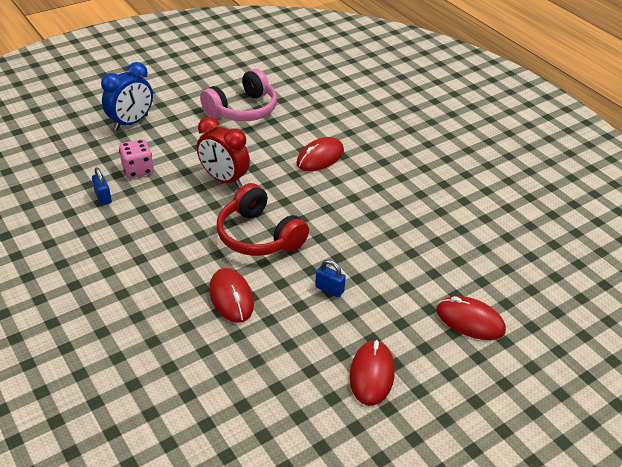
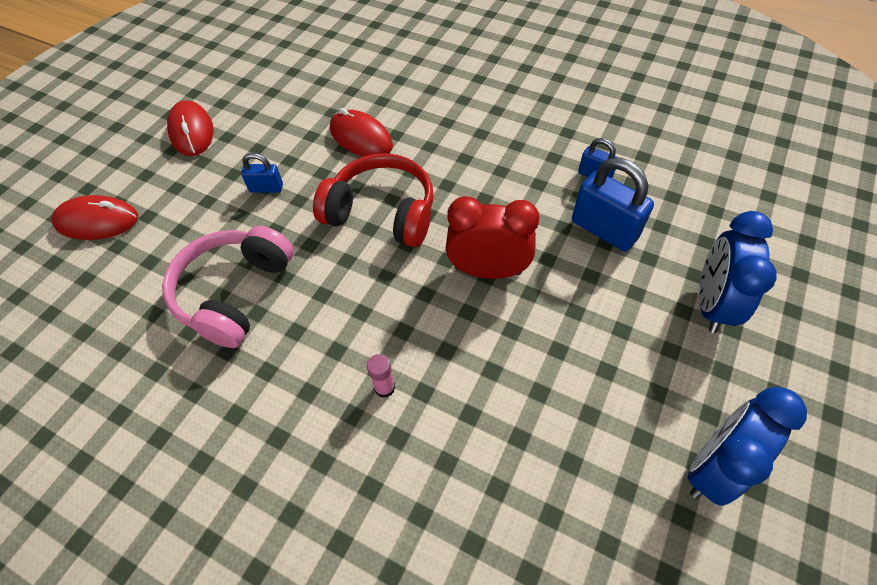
camera: 155 degrees right, 15 degrees up
(138, 170) = (604, 230): pink dice -> blue padlock
(204, 86) = (713, 467): none -> blue clock
(243, 110) = (590, 438): pink headphones -> pink headphones (234, 293)
(320, 157) = (384, 388): red mouse -> pink glue stick

